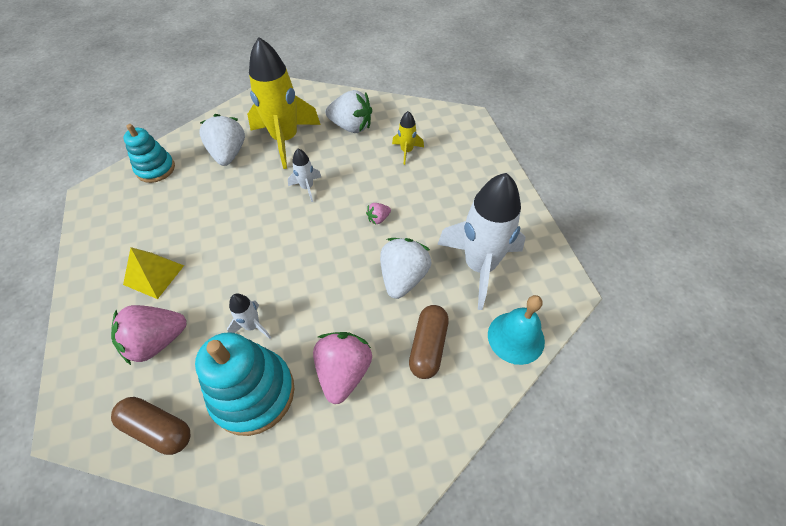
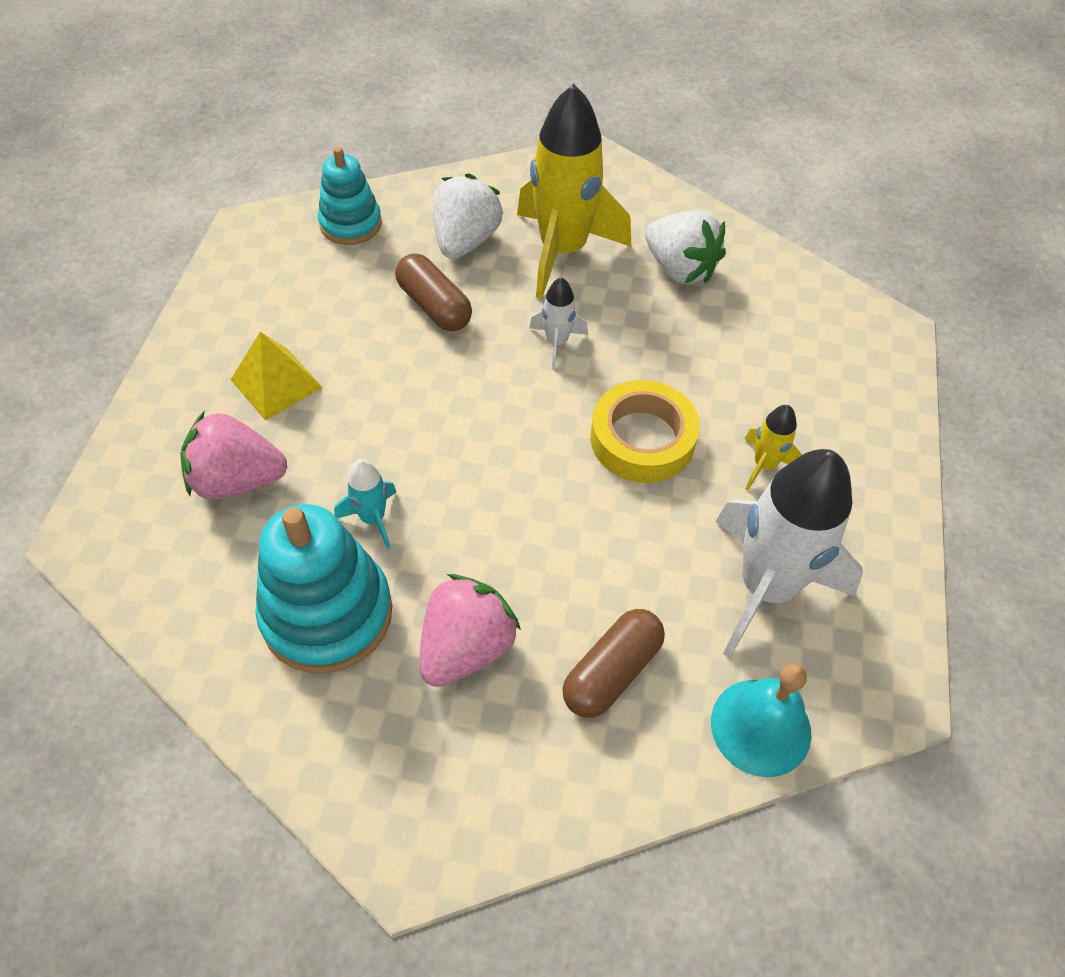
camera: 25 degrees right, 0 degrees up
(158, 429) = (185, 600): brown capsule -> brown capsule (434, 306)
(252, 326) = (373, 518): white rocket -> turquoise rocket
(378, 218) = (642, 439): pink strawberry -> yellow tape
(403, 277) = (631, 549): white strawberry -> none
(406, 151) = (750, 347): yellow rocket -> yellow rocket (764, 465)

